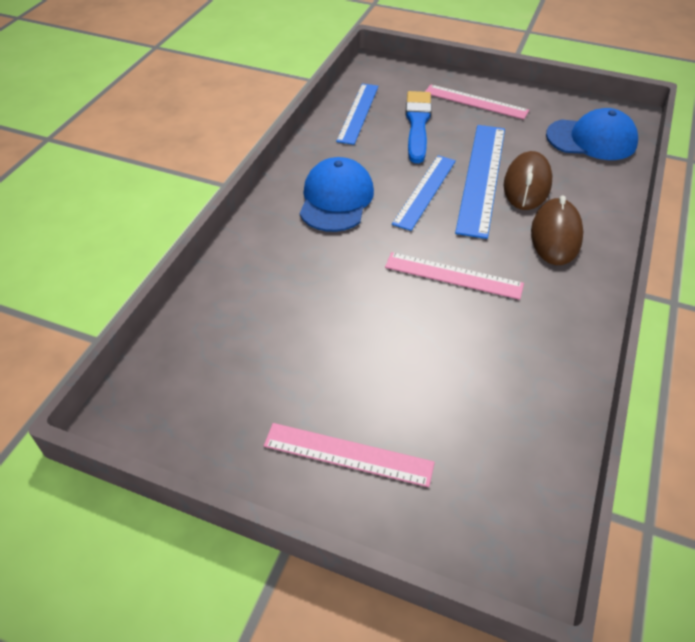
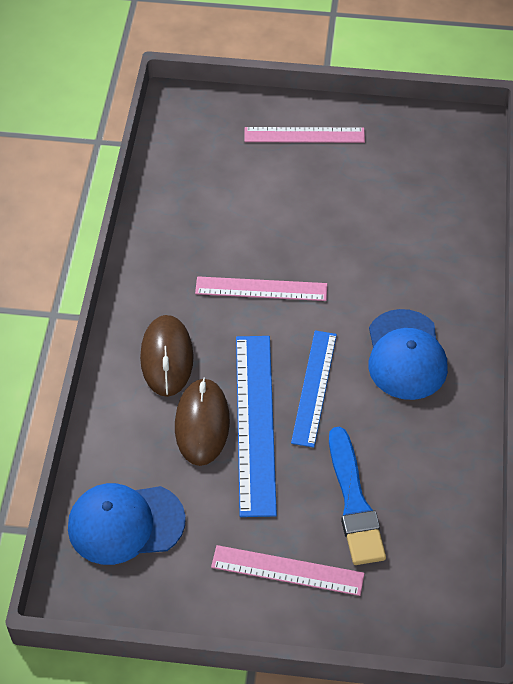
camera: 165 degrees right, 5 degrees up
(358, 113) = (438, 507): blue ruler -> none

